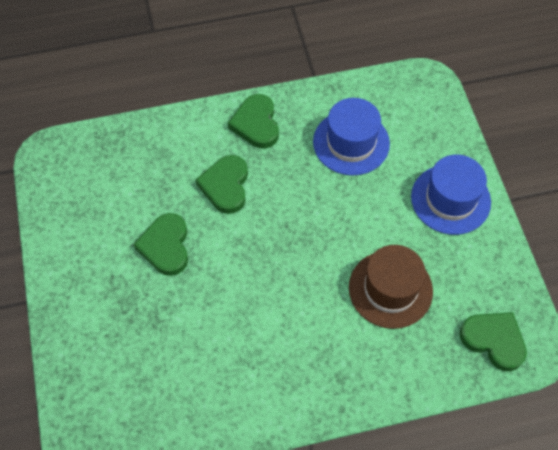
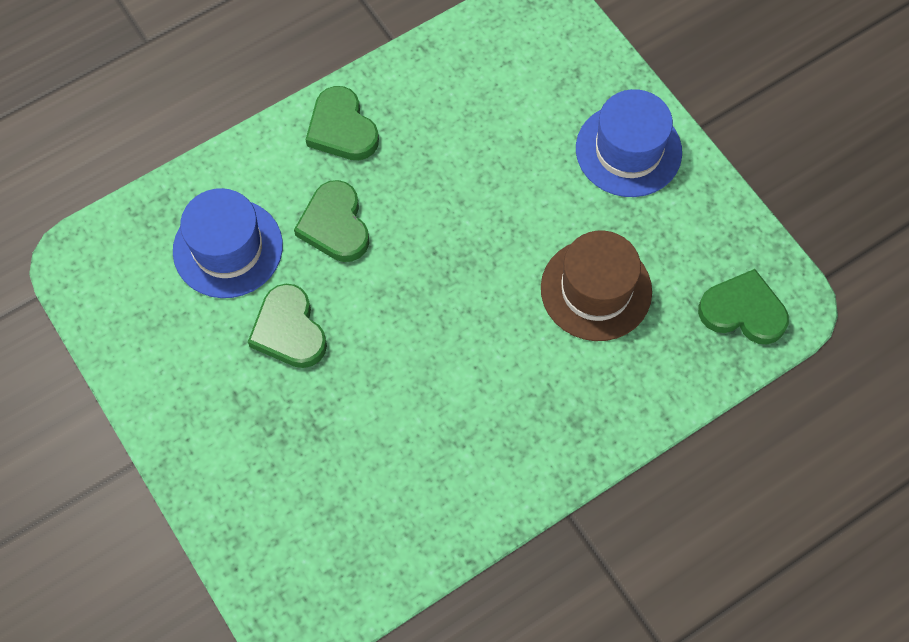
camera: 20 degrees left, 5 degrees up
(351, 143) = (475, 115): blue hat -> blue hat (228, 248)

